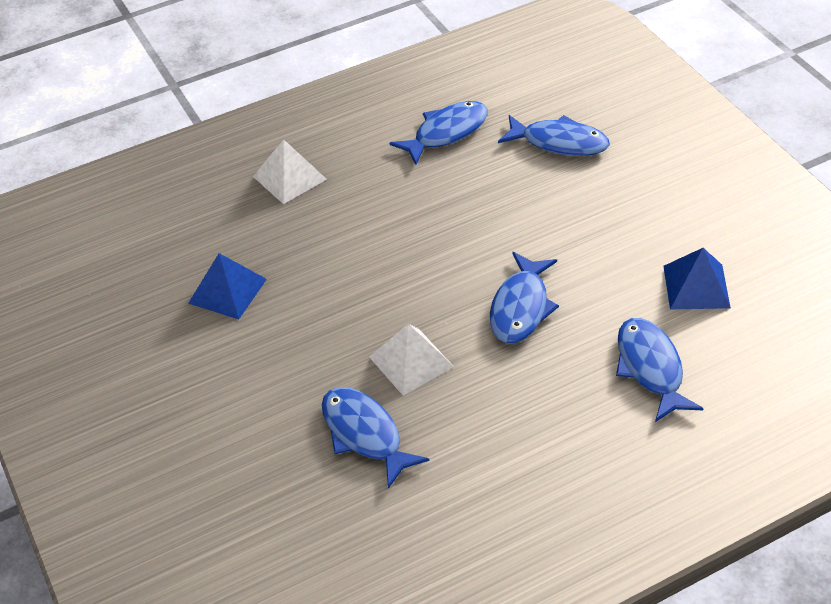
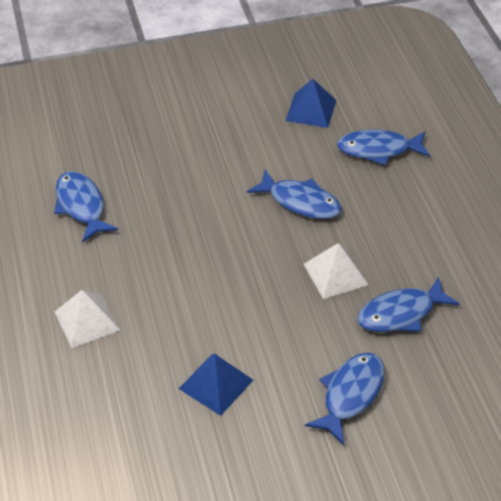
camera: 80 degrees left, 0 degrees up
(559, 142) = (129, 143): blue fish -> blue fish (350, 394)

